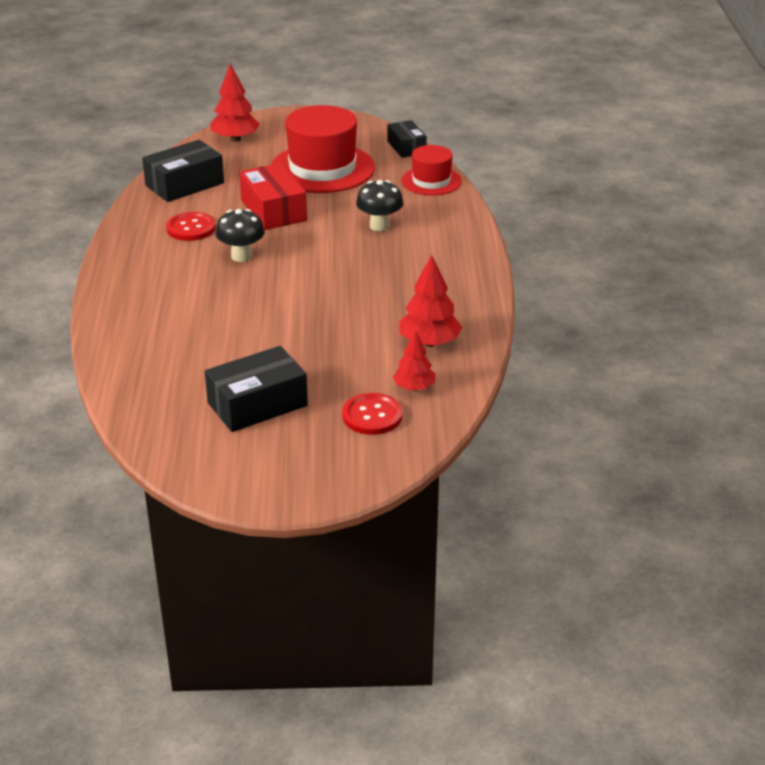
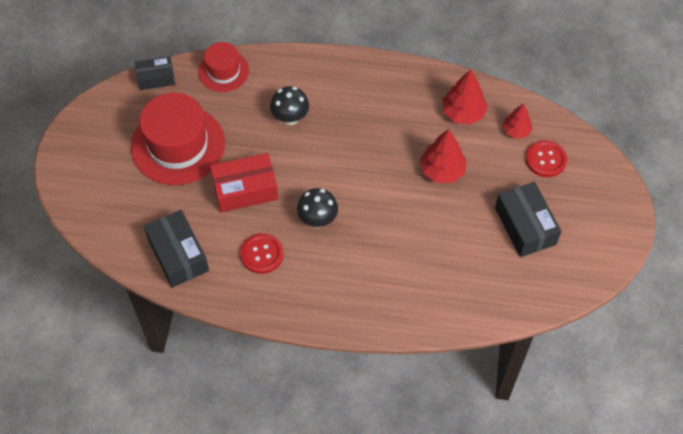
camera: 80 degrees left, 25 degrees up
(235, 139) = (97, 207): red tree -> red tree (442, 170)

